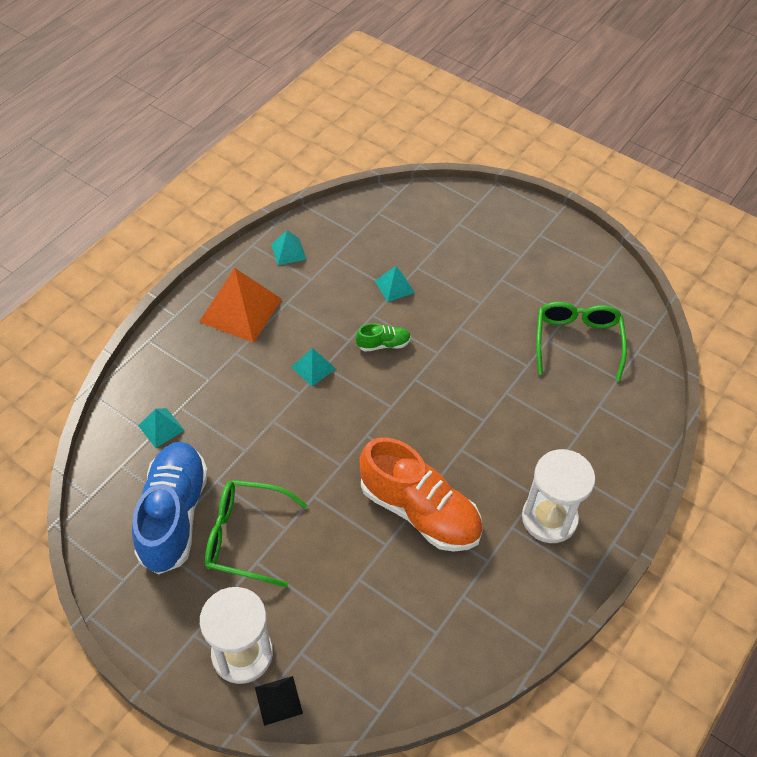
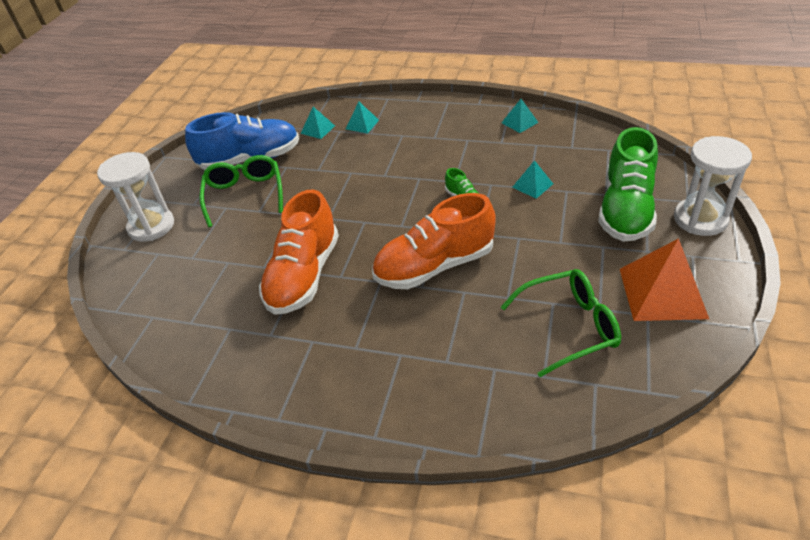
camera: 75 degrees right, 10 degrees down
(240, 310) = (443, 123): orange pyramid -> orange pyramid (662, 292)
(278, 700) = (118, 255): black pyramid -> none
(313, 367) = (413, 173): turquoise pyramid -> turquoise pyramid (362, 124)
(463, 401) = (434, 266): none -> orange shoe
(465, 243) = (625, 210): none -> green shoe
(549, 518) = (333, 366): white hourglass -> white hourglass (700, 219)

